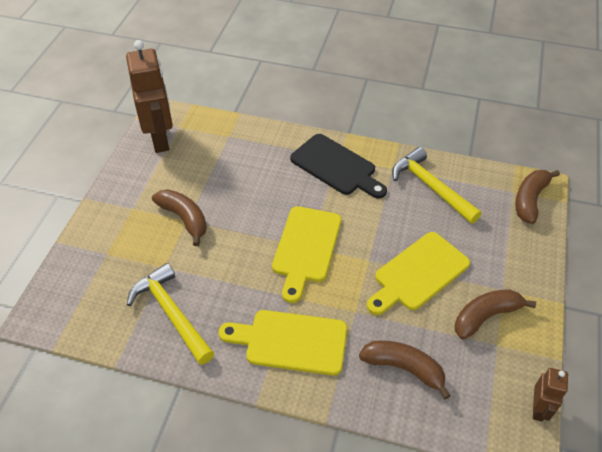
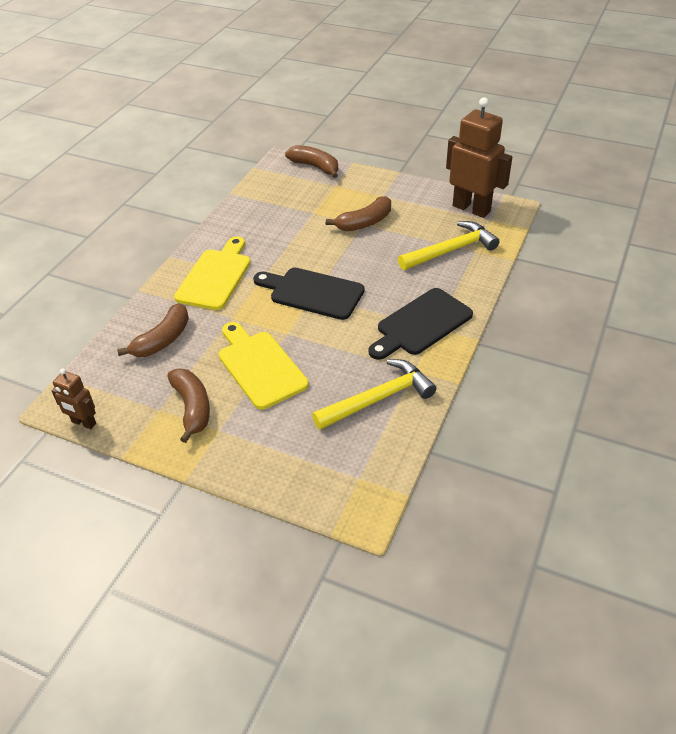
camera: 100 degrees right, 5 degrees down
(160, 139) = (471, 208): brown robot -> brown robot turned 135 degrees counterclockwise
(171, 313) = (265, 216): yellow hammer -> yellow hammer (451, 250)
(306, 248) = (312, 293): yellow cutting board -> black cutting board
(530, 200) = (341, 492): brown banana -> brown banana (315, 167)

